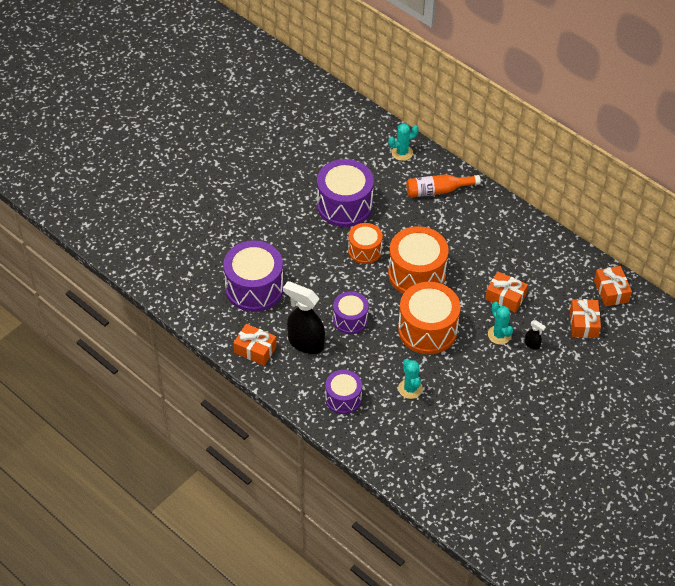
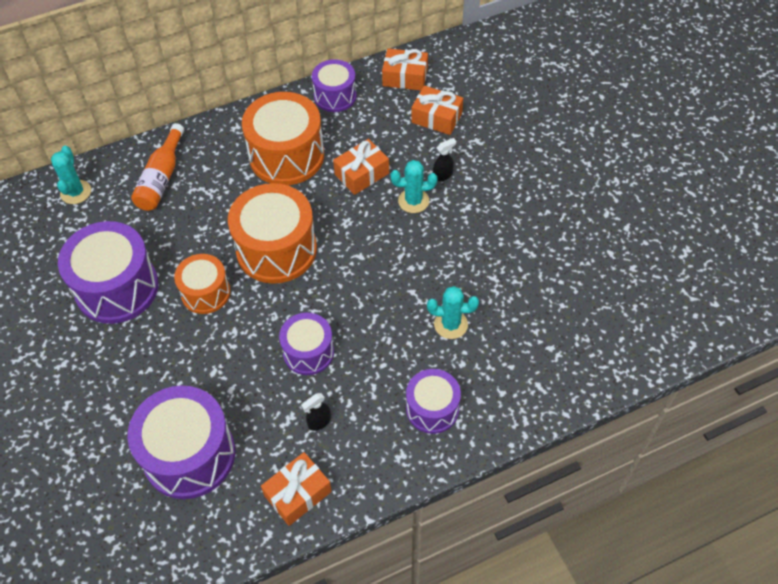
camera: 65 degrees left, 5 degrees up
(305, 343) = (319, 422): black spray bottle -> black spray bottle, size x0.43
(427, 330) = (369, 271): orange drum -> orange drum (286, 156)
(566, 256) = (335, 96): none -> purple drum

